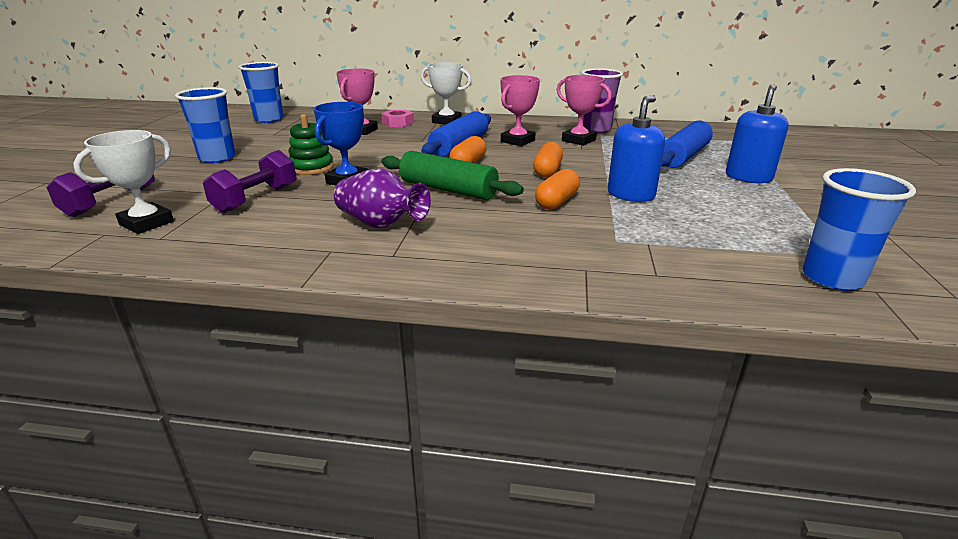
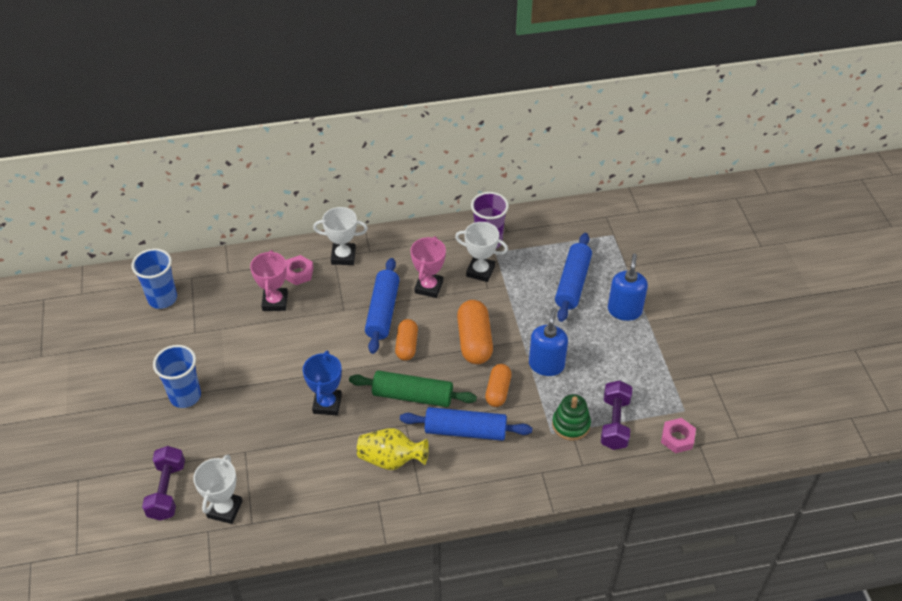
camera: 20 degrees left, 20 degrees up
(256, 199) = (276, 453): purple dumbbell -> purple dumbbell (614, 423)
(311, 168) = (282, 390): green stacking toy -> green stacking toy (571, 424)
(380, 224) = (391, 459): purple vase -> yellow vase
(495, 220) = (465, 431): none -> blue rolling pin
(547, 171) = (474, 341): orange capsule -> orange capsule, size x1.56
(578, 140) = (480, 271): pink trophy -> white trophy
(832, 278) = (677, 438): blue cup -> pink nut

